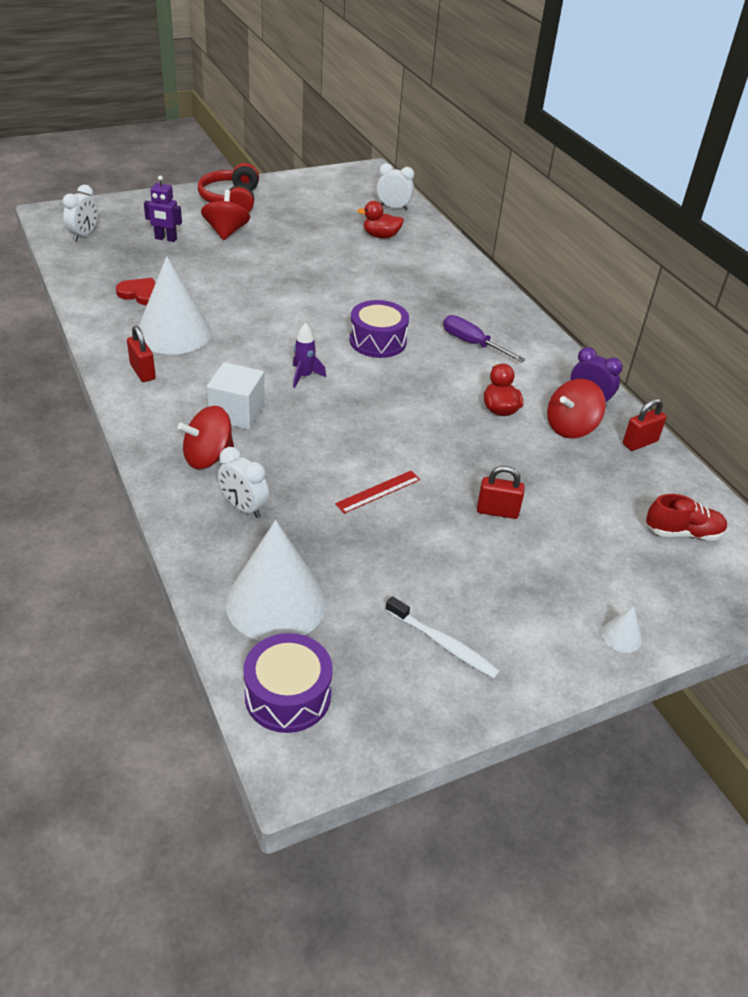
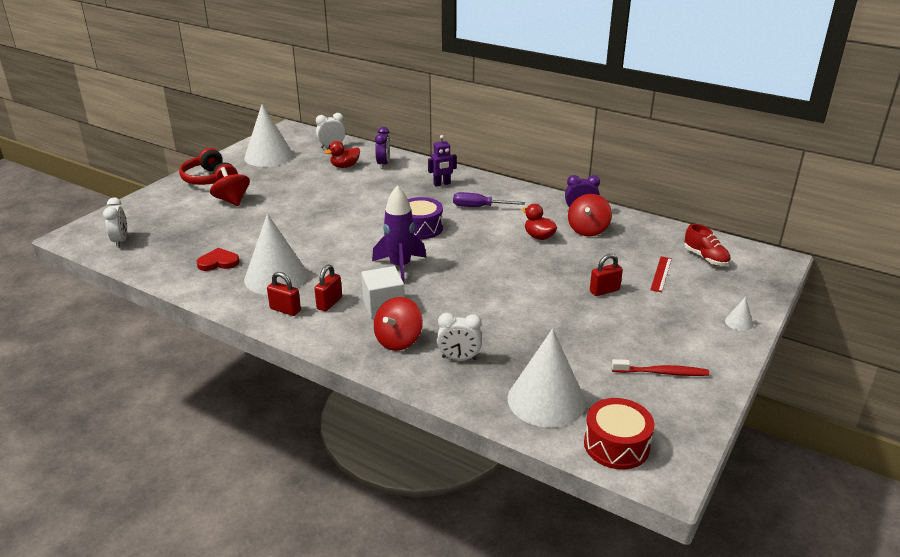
camera: 30 degrees left, 10 degrees down
(165, 239) = (191, 220): purple robot -> purple robot (442, 184)
(288, 695) = (616, 445): purple drum -> red drum
(304, 376) = (400, 267): purple rocket -> purple rocket, size x1.81
(316, 195) = (269, 156): none -> white cone
(378, 491) = (527, 311): red ruler -> red ruler (661, 274)
(425, 249) = (383, 164): none -> purple clock
(443, 644) = (662, 373): white toothbrush -> red toothbrush
(640, 443) = (632, 222): red padlock -> red padlock (329, 303)
(683, 532) = (705, 258): red shoe -> red shoe turned 90 degrees clockwise

